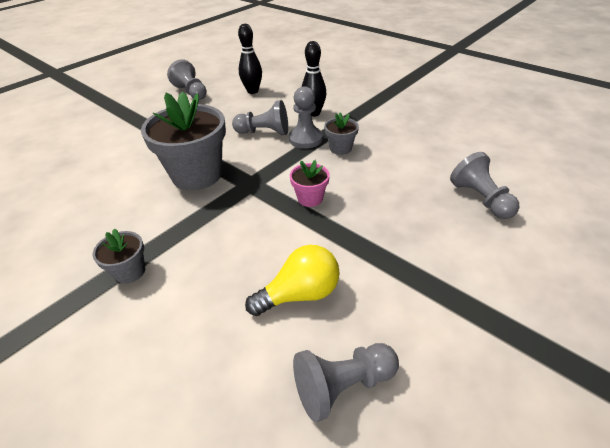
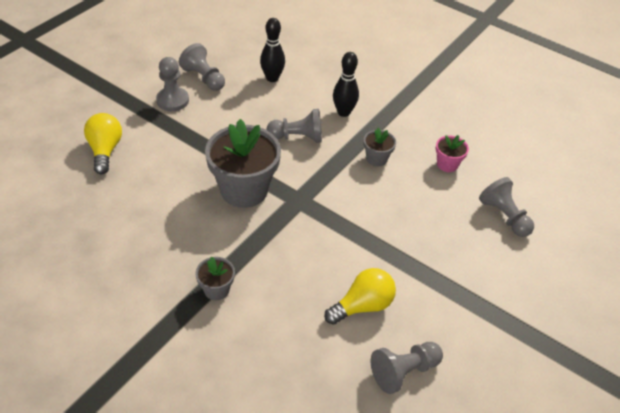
camera: 10 degrees left, 5 degrees up
(77, 144) = (105, 150): none -> yellow light bulb
(305, 139) = (341, 146): grey pawn -> grey pawn (172, 100)
(310, 198) = (356, 216): pink flower pot -> pink flower pot (447, 164)

